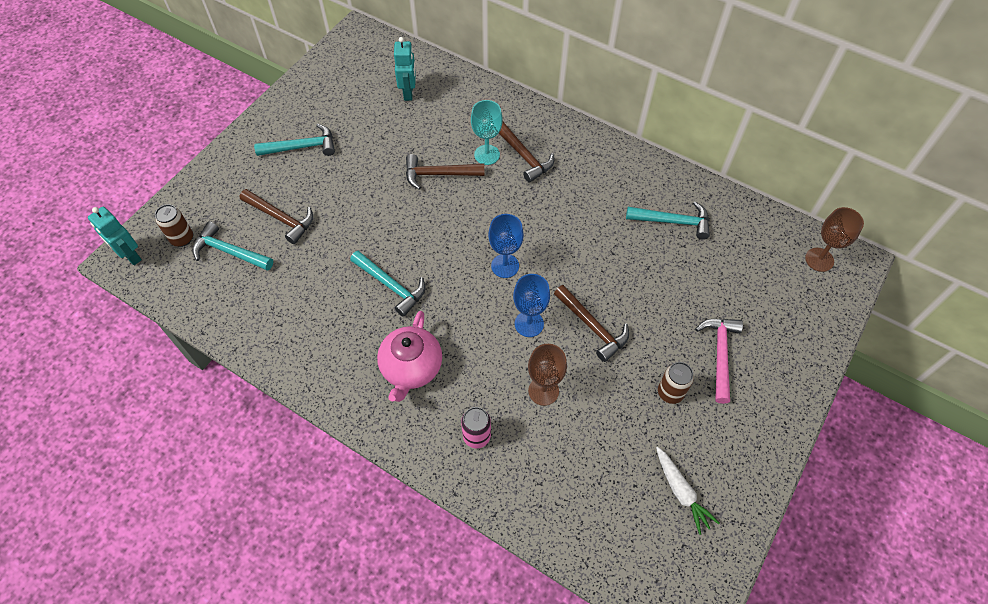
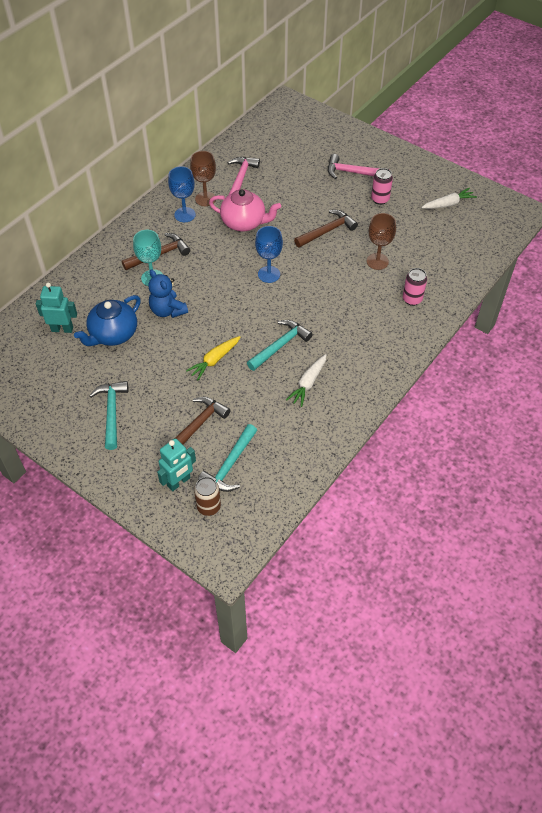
camera: 85 degrees left, 5 degrees down
(130, 256) = (223, 551): turquoise robot -> turquoise robot (179, 482)
(335, 318) = (308, 383): none -> white carrot
(368, 224) = (214, 360): none -> yellow carrot
(403, 133) = (113, 334): none -> blue teapot
(411, 368) = (357, 334): pink teapot -> pink teapot (244, 223)
(439, 174) = (167, 310): brown hammer -> blue teddy bear
(529, 324) = (322, 264): blue goblet -> blue goblet (185, 215)
(670, 393) = (380, 199): brown can -> pink can
(673, 222) = (241, 178): turquoise hammer -> pink hammer
(819, 259) = (283, 116): brown goblet -> brown goblet (205, 199)

